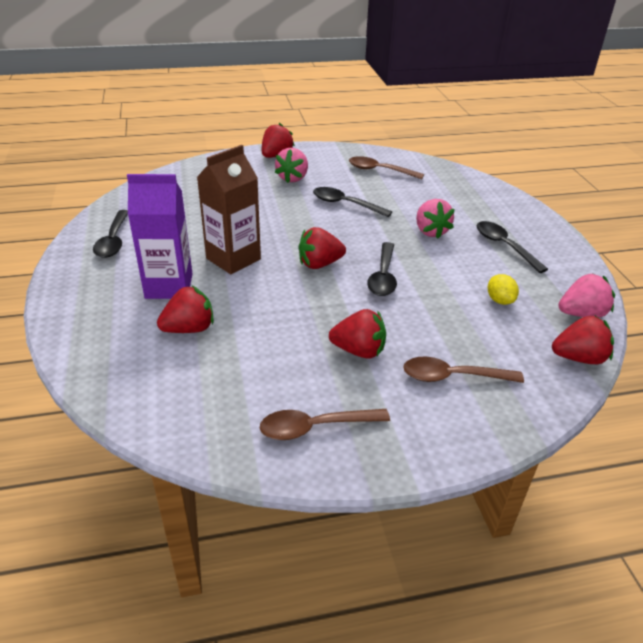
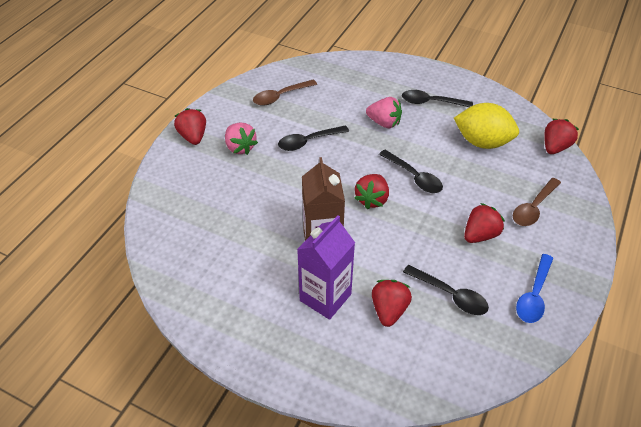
camera: 50 degrees left, 10 degrees up
(113, 240) = (225, 304): black spoon -> black spoon (450, 295)
(315, 427) = (534, 295): brown spoon -> blue spoon
(499, 300) = (482, 142): yellow lemon -> yellow lemon, size x2.14
(581, 313) = (520, 119): pink strawberry -> none

